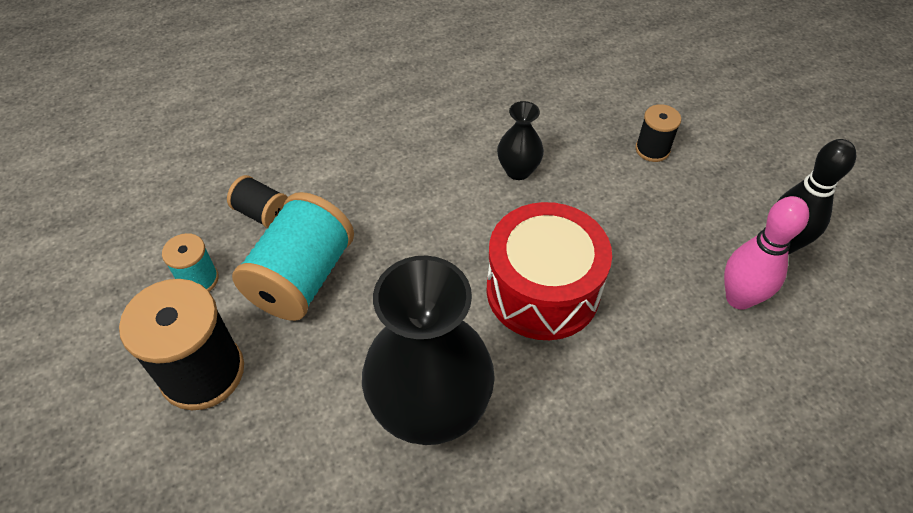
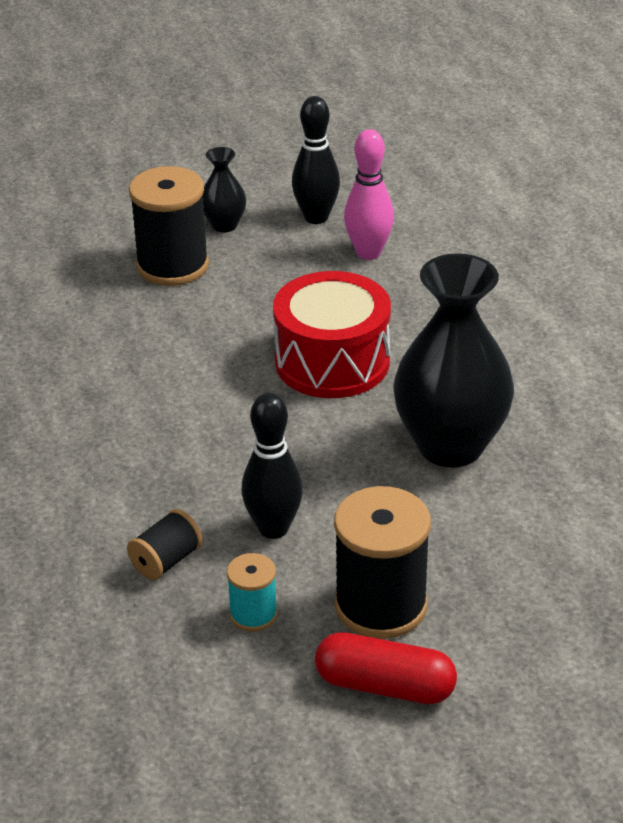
camera: 80 degrees left, 15 degrees down
(105, 387) = (385, 686): none -> red capsule
(302, 278) = (273, 528): turquoise spool -> black bowling pin
(518, 170) = (169, 358): black vase -> black vase (224, 225)
(652, 149) = (172, 266): black spool -> black spool, size x1.93

